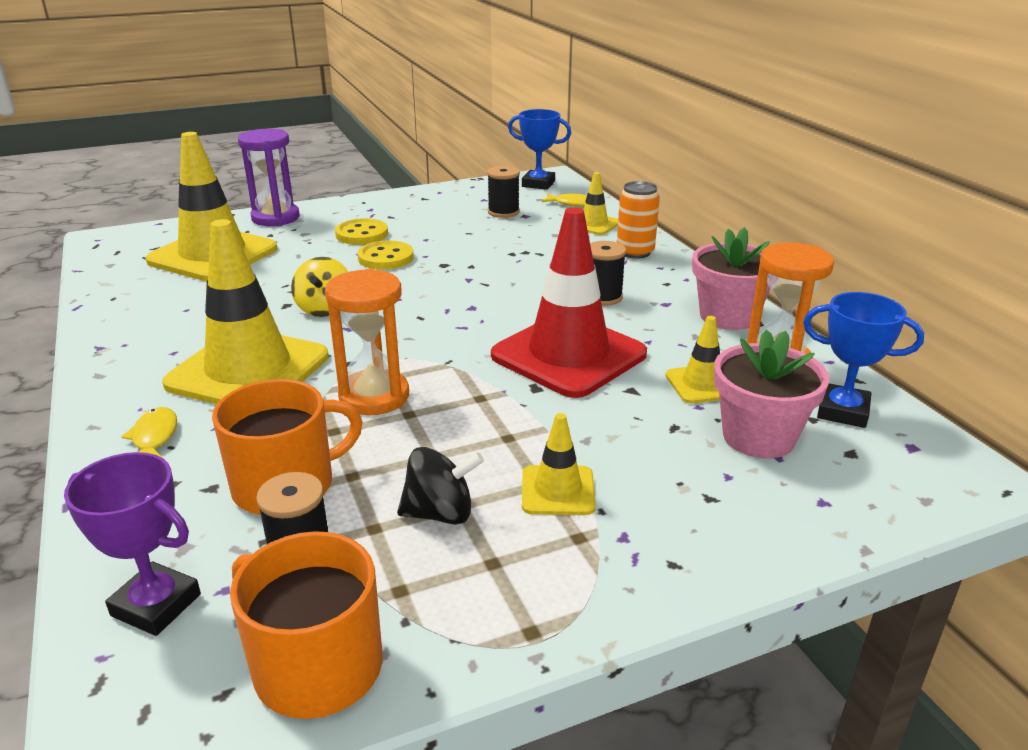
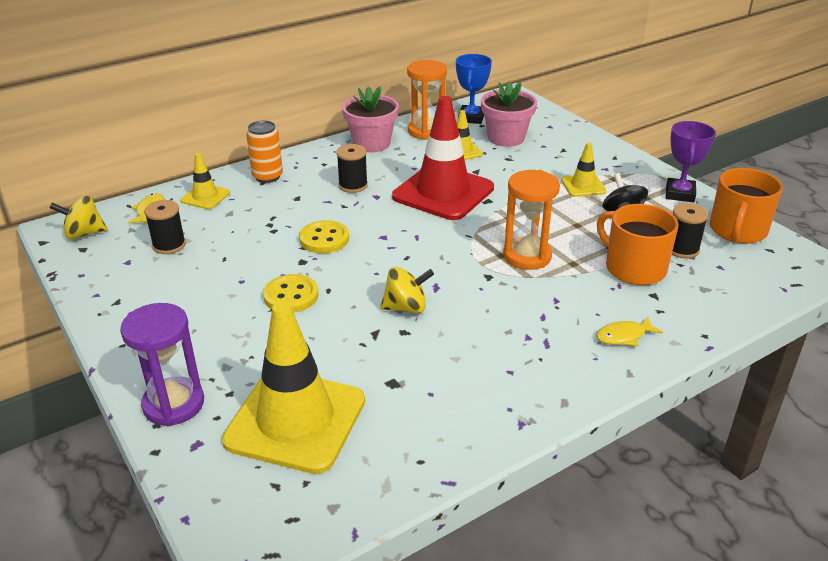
camera: 100 degrees left, 5 degrees up
(156, 605) = (745, 283): purple trophy -> purple trophy (680, 194)
(248, 370) = (520, 320): yellow traffic cone -> none
(362, 234) = (229, 323): yellow button -> yellow button (324, 239)
(538, 184) = (84, 234): blue trophy -> yellow spinning top

